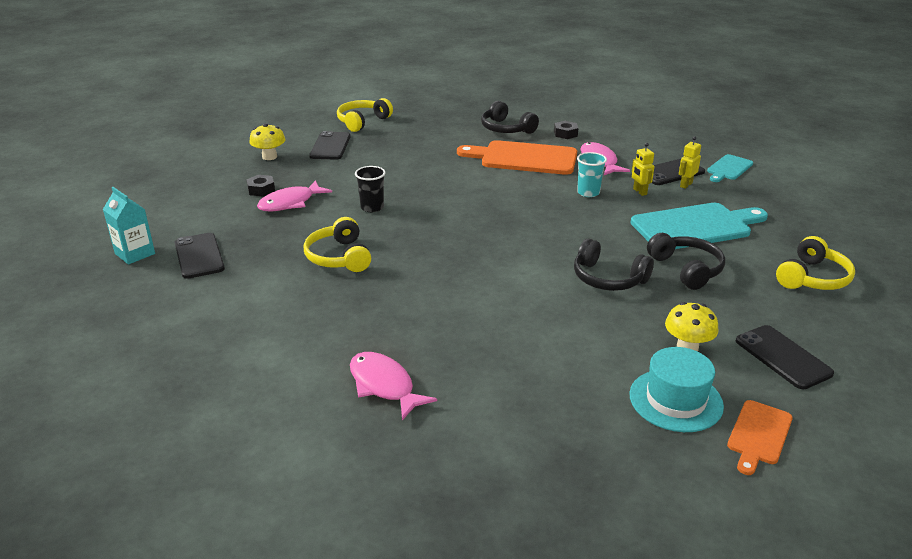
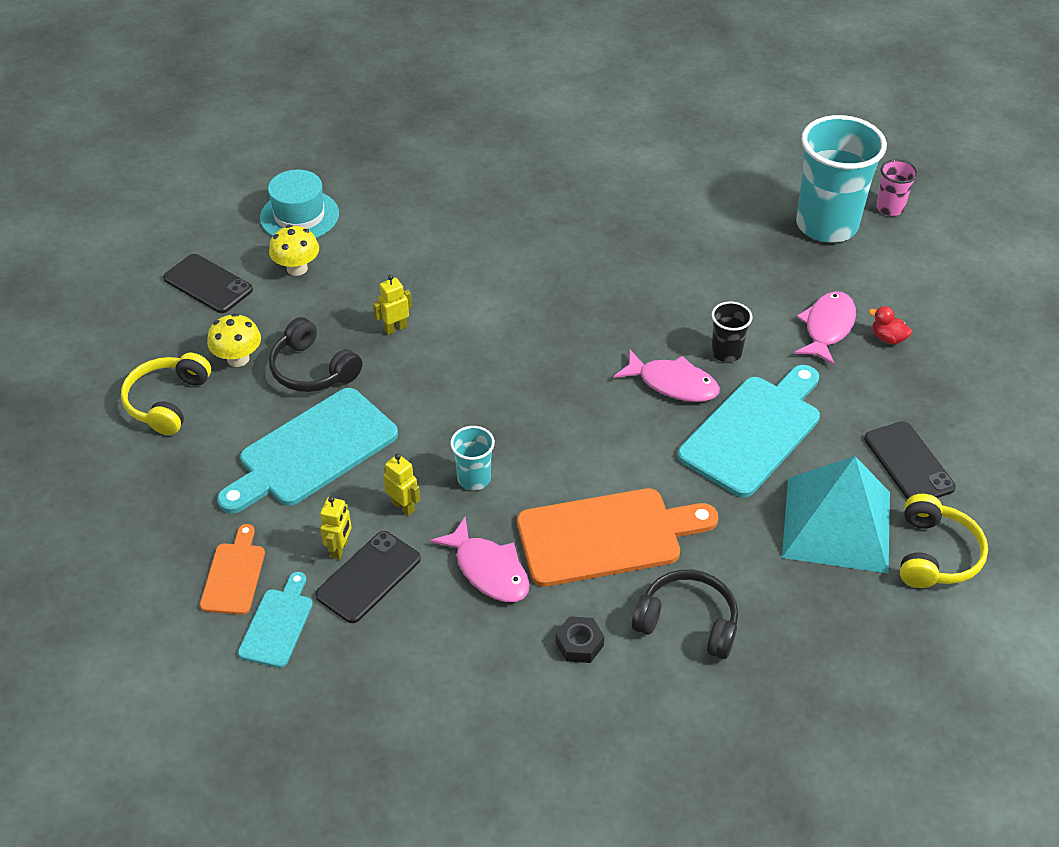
camera: 155 degrees right, 15 degrees up
(135, 254) = (890, 208): turquoise carton -> pink cup
(199, 256) = (826, 225): black phone -> turquoise cup
(261, 190) = (887, 338): black nut -> red duck
(269, 157) = (959, 407): yellow mushroom -> yellow mushroom (238, 359)
(339, 257) = (690, 268): yellow headphones -> none
(384, 385) = (535, 160): pink fish -> pink fish (673, 384)
(397, 138) = (837, 524): none -> turquoise pyramid
(399, 173) = (754, 431): none -> turquoise cutting board
(608, 278) = (395, 328): black headphones -> yellow robot
(759, 435) = (231, 207): orange cutting board -> orange cutting board (234, 575)

